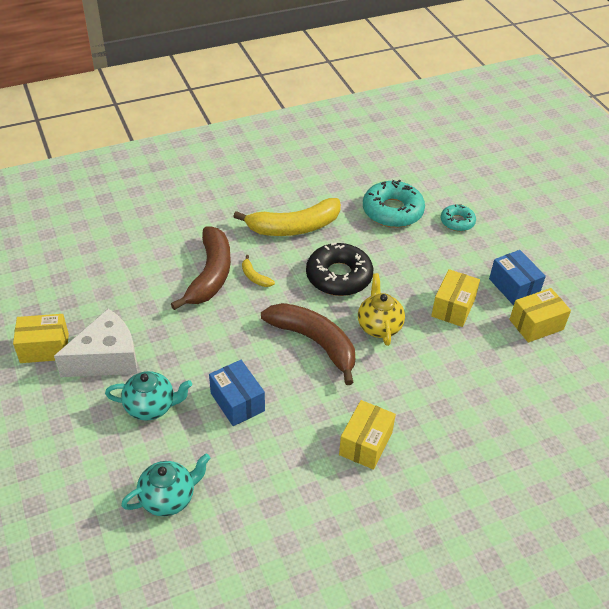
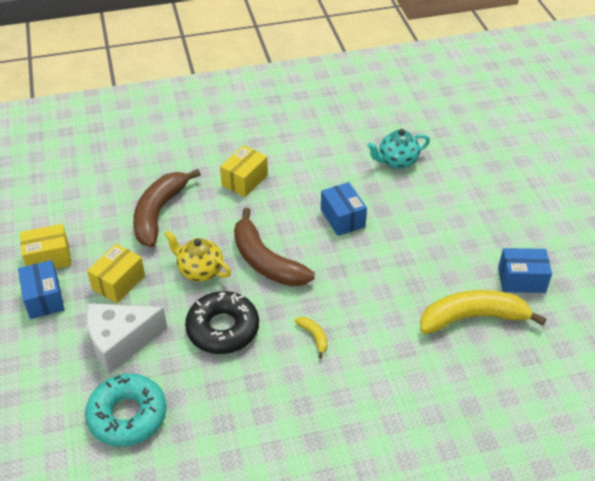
camera: 170 degrees left, 0 degrees up
(44, 348) = (521, 280): yellow box -> blue box
(106, 358) = (460, 265): white cheese -> white cheese (120, 342)
(151, 407) = (415, 221): turquoise teapot -> none
(210, 275) = (362, 344): brown banana -> brown banana (159, 213)
(294, 227) = (258, 402): yellow banana -> yellow banana (473, 318)
(379, 326) = (200, 271): yellow teapot -> yellow teapot turned 120 degrees clockwise
(457, 222) = (55, 390): turquoise donut -> none

